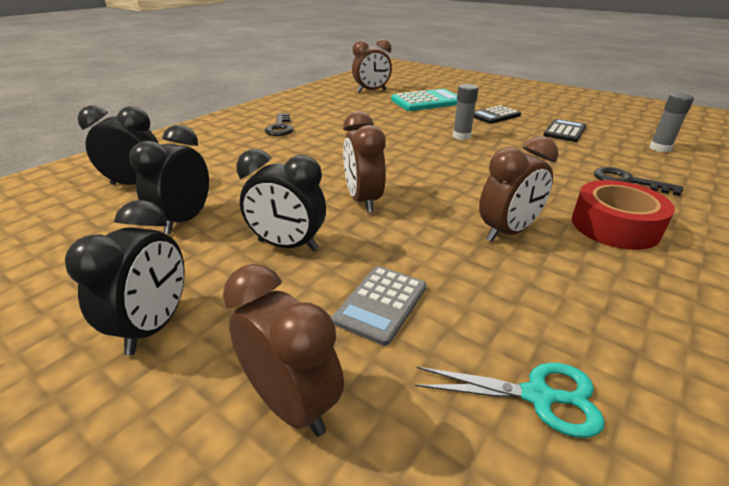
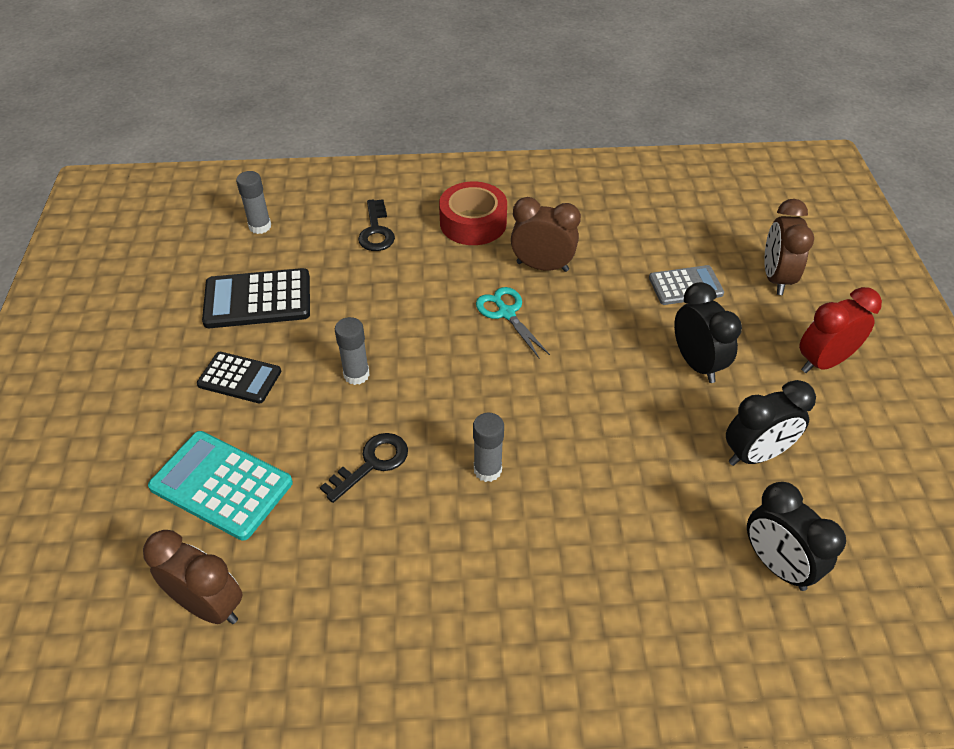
camera: 130 degrees left, 15 degrees up
(154, 326) = (823, 362): black clock -> red clock
(280, 127) = (504, 584): black key -> black key (371, 464)
(341, 143) = (487, 470): none -> grey glue stick
(363, 201) = (590, 364): brown clock -> none
(538, 396) = (671, 214): turquoise scissors -> turquoise scissors (506, 313)
(564, 131) = (258, 299): black calculator -> black calculator, size x1.55

